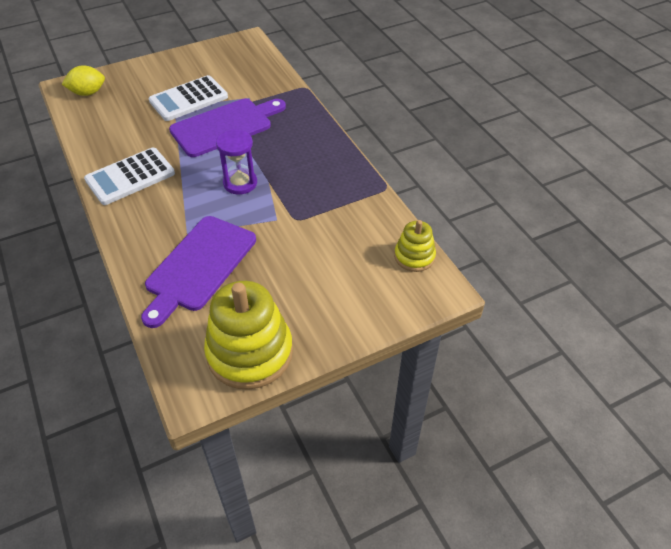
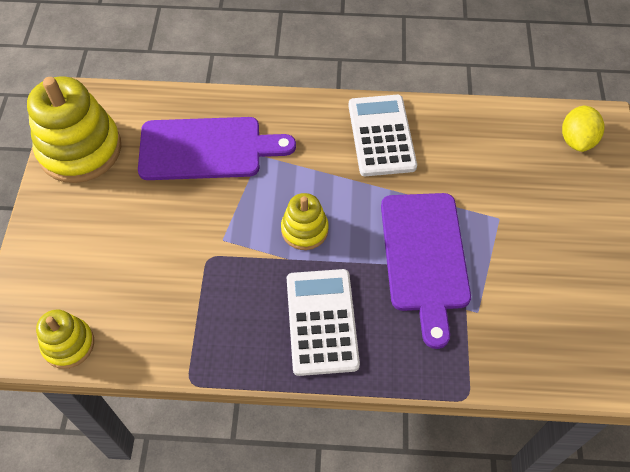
camera: 120 degrees right, 10 degrees up
(188, 99) = (509, 239): white calculator -> white calculator (322, 321)
(198, 266) = (207, 149): purple cutting board -> purple cutting board turned 120 degrees clockwise
(240, 183) = (304, 230): purple hourglass -> yellow stacking toy

